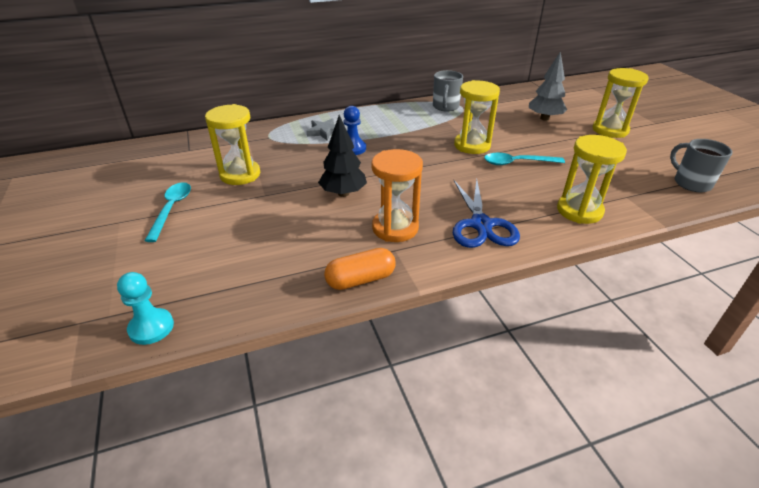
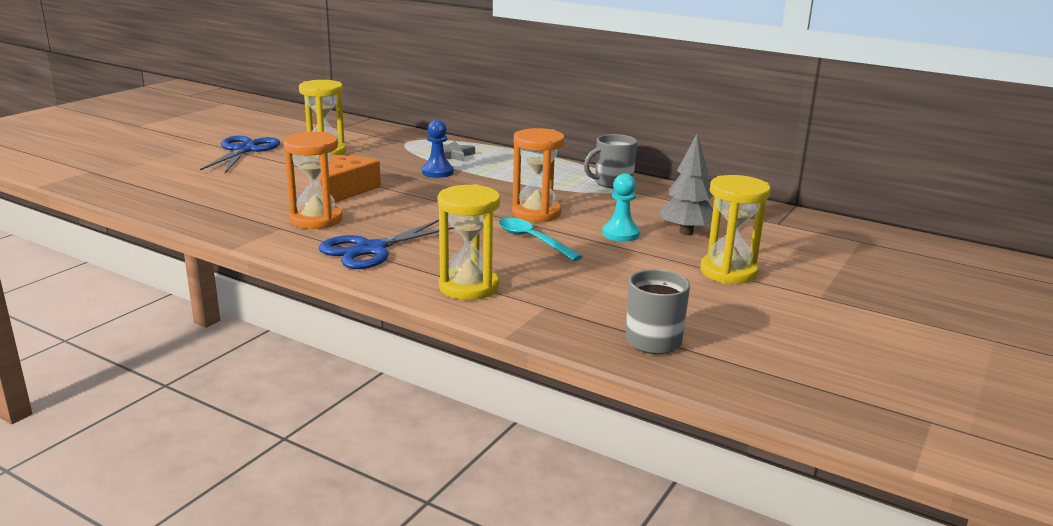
camera: 50 degrees right, 15 degrees down
(151, 327) = (101, 188): turquoise pawn -> turquoise pawn (620, 234)
(172, 209) = (244, 150): turquoise spoon -> blue scissors
(343, 193) = (348, 189): black tree -> orange cheese
(360, 280) = (222, 227): orange capsule -> none
(472, 145) = (536, 213): yellow hourglass -> orange hourglass

